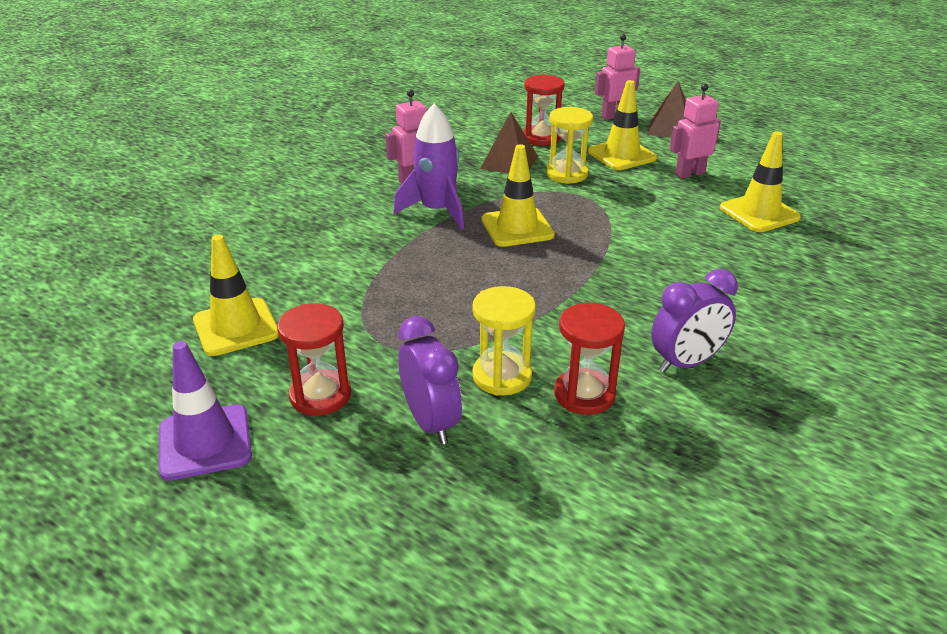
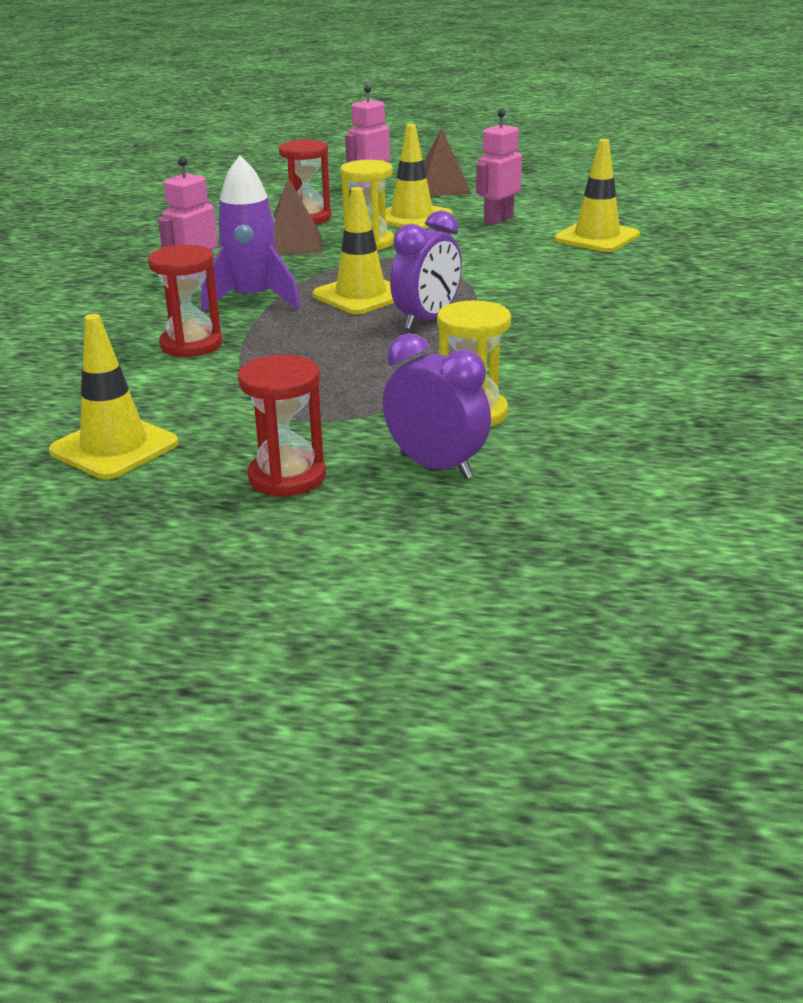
camera: 25 degrees left, 5 degrees down
(205, 442) = (191, 550): purple traffic cone -> none
(584, 394) = (570, 406): red hourglass -> red hourglass (191, 345)
(686, 363) = (642, 360): purple clock -> purple clock (427, 320)

